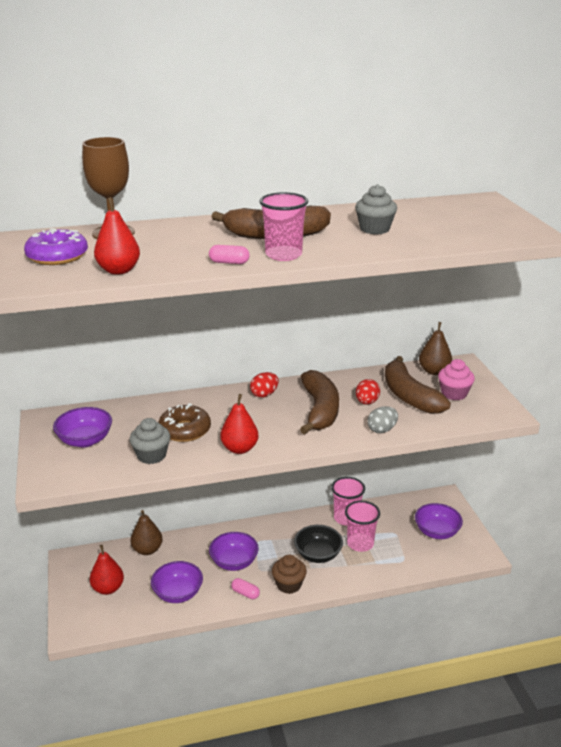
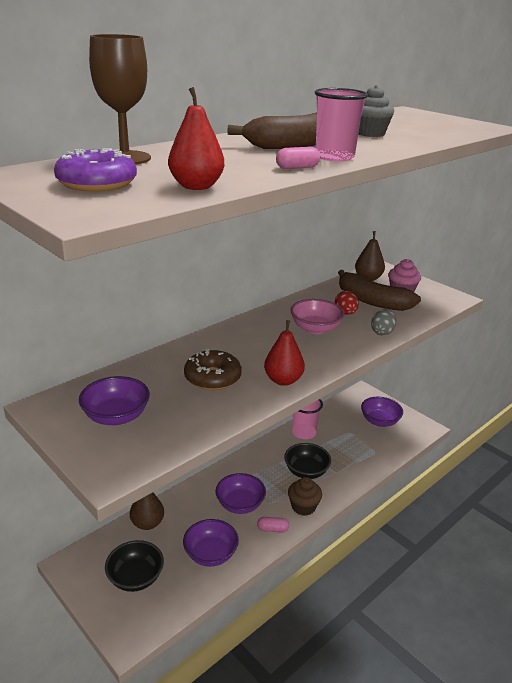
camera: 30 degrees left, 0 degrees up
(108, 588) = (135, 577): red pear -> black bowl
(151, 455) = (205, 411): grey cupcake -> none
(264, 394) = (253, 327): red egg -> none
(320, 410) = (315, 329): brown banana -> pink bowl
(360, 543) = (331, 450): pink cup -> none

